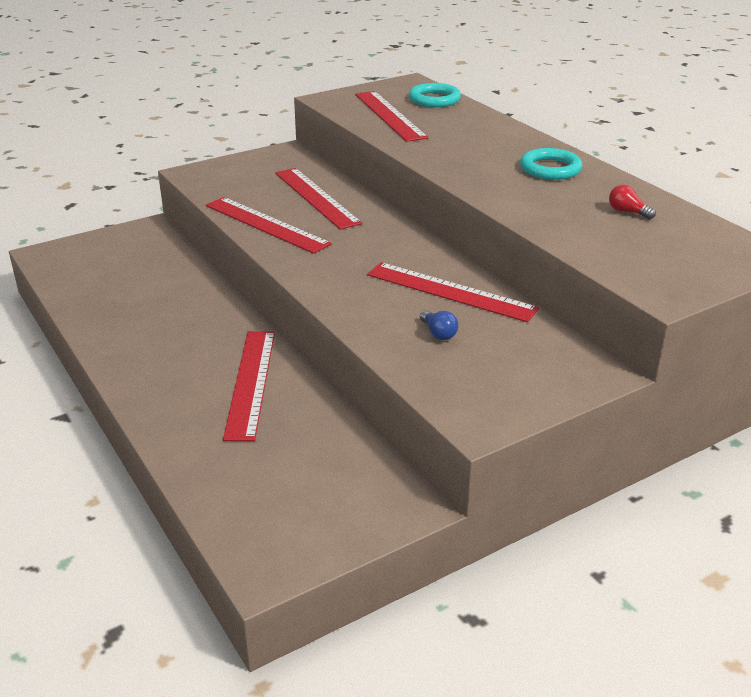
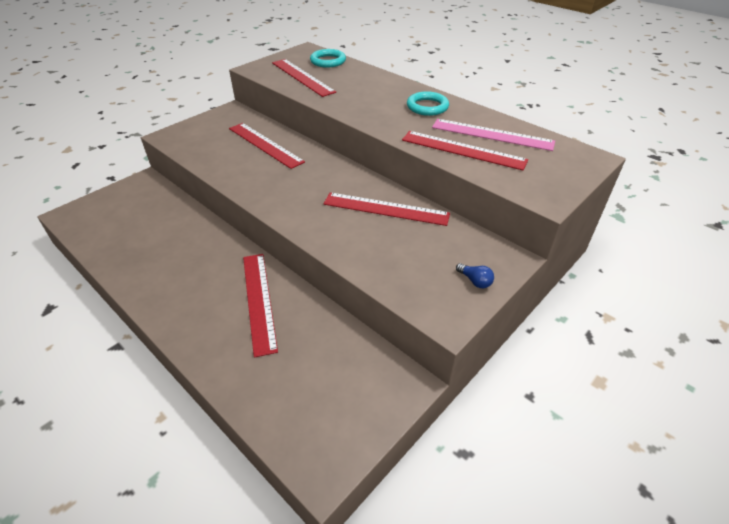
camera: 15 degrees left, 10 degrees up
(266, 224) = (236, 172): red ruler -> red ruler (463, 150)
(438, 333) = (391, 245): blue light bulb -> blue light bulb (475, 281)
(627, 212) = (492, 134): red light bulb -> pink ruler

